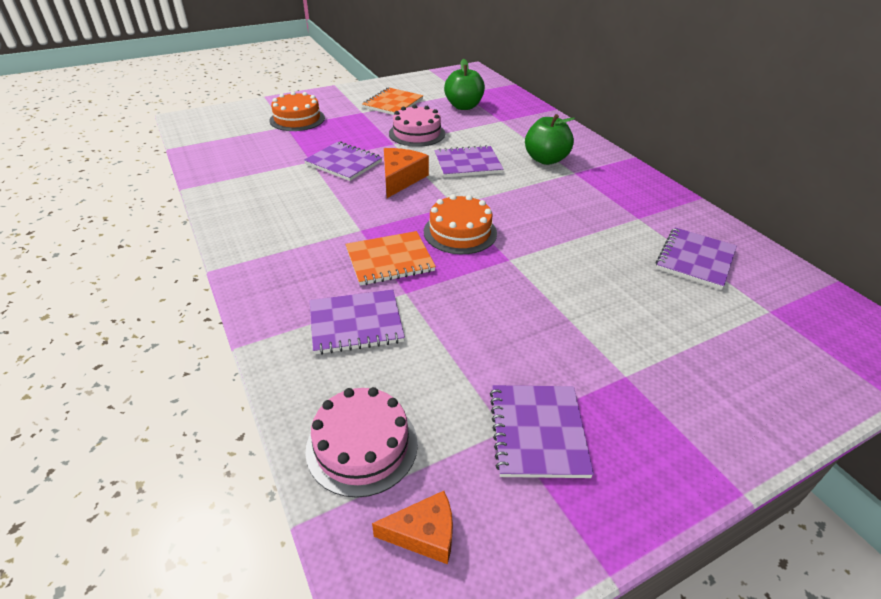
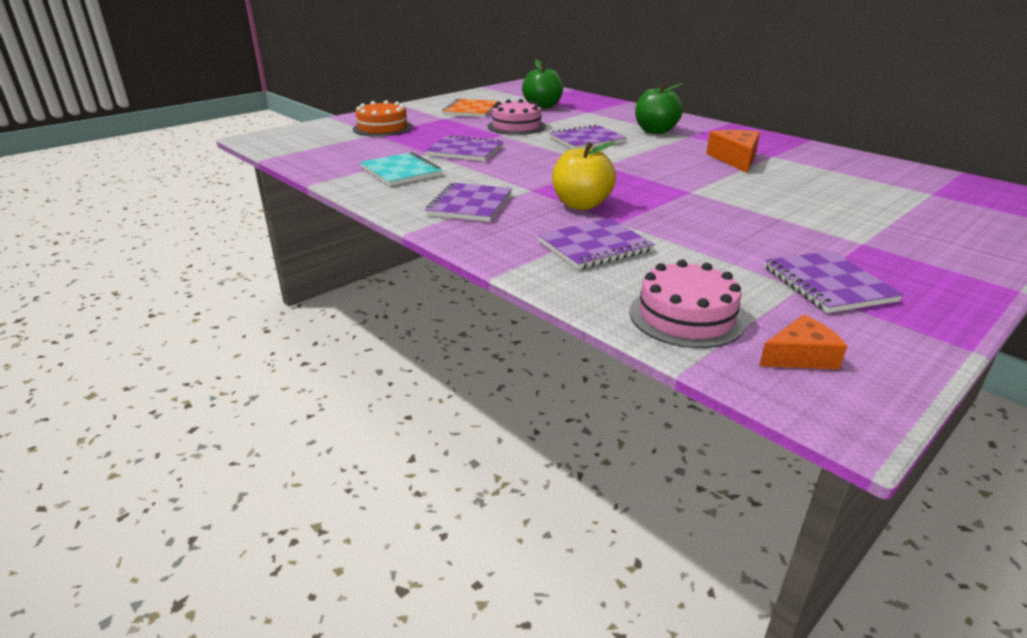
camera: 15 degrees left, 10 degrees down
(267, 183) = (400, 171): none -> turquoise notebook
(389, 260) = (581, 205): orange notebook -> yellow apple
(401, 179) = (533, 155): orange cheese -> orange cheese (735, 159)
(460, 232) = (627, 181): orange cake -> none
(695, 259) = (844, 173): purple notebook -> purple notebook (470, 205)

